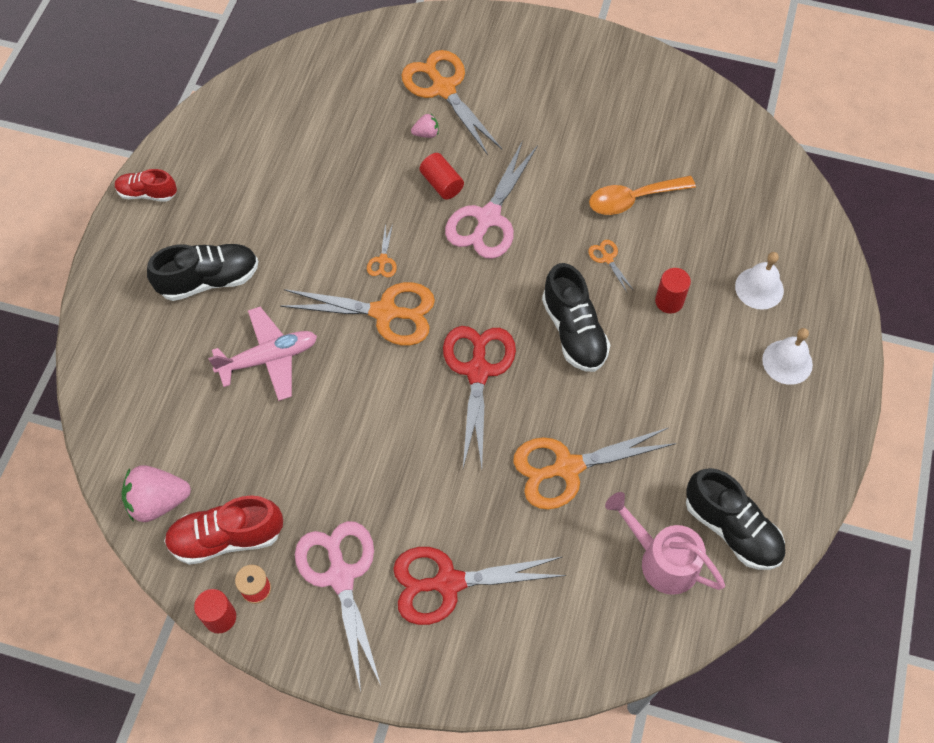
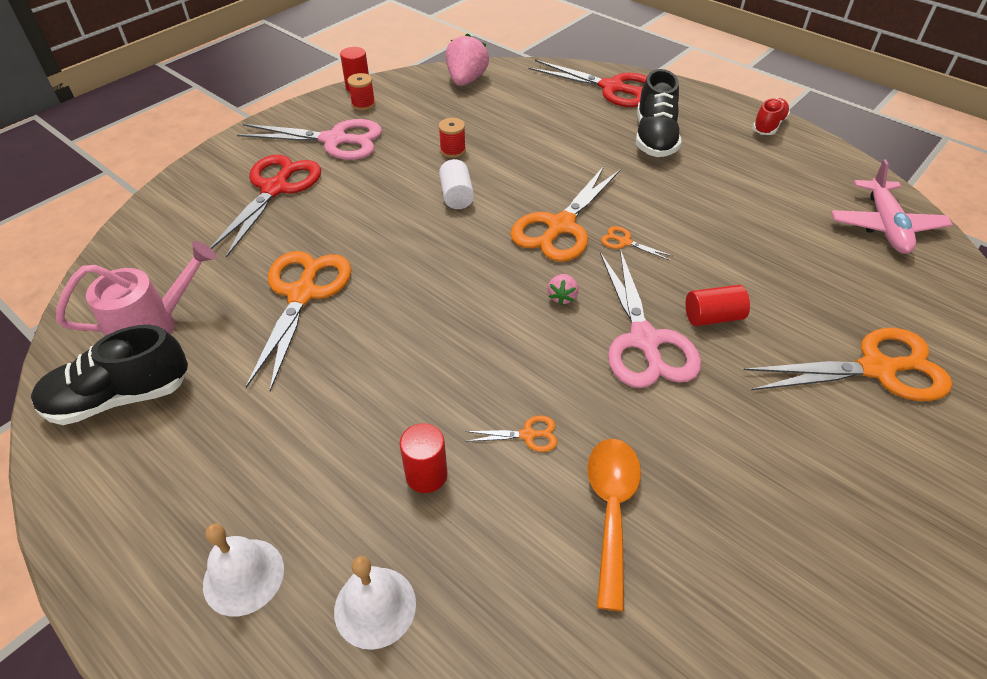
camera: 115 degrees right, 15 degrees down
(227, 537) = (413, 100): red shoe -> none
(268, 358) = (554, 150): pink plane -> pink plane (885, 226)
(308, 449) = (453, 150): none -> red spool
(381, 412) = (456, 196): none -> white cylinder
(426, 133) = (798, 328): pink strawberry -> pink strawberry (562, 297)
(478, 371) = (453, 268): red scissors -> red scissors (612, 88)
(488, 218) = (644, 341): pink scissors -> pink scissors turned 150 degrees counterclockwise
(574, 331) = (447, 359): black shoe -> none

